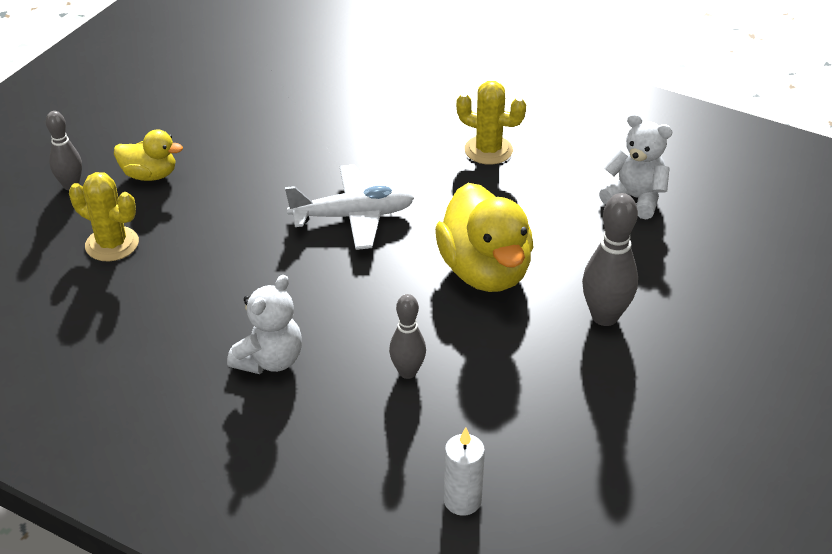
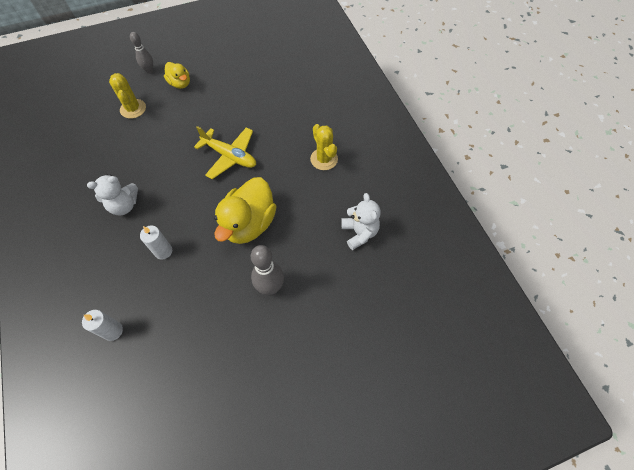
camera: 40 degrees right, 20 degrees up
(353, 216) = (230, 156): white plane -> yellow plane
(407, 372) = (163, 251): grey bowling pin -> white candle

